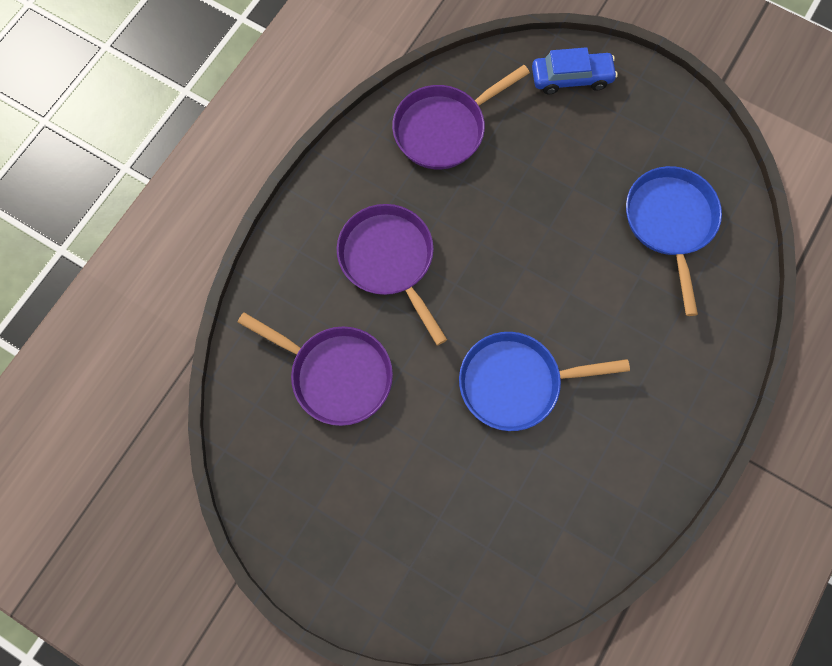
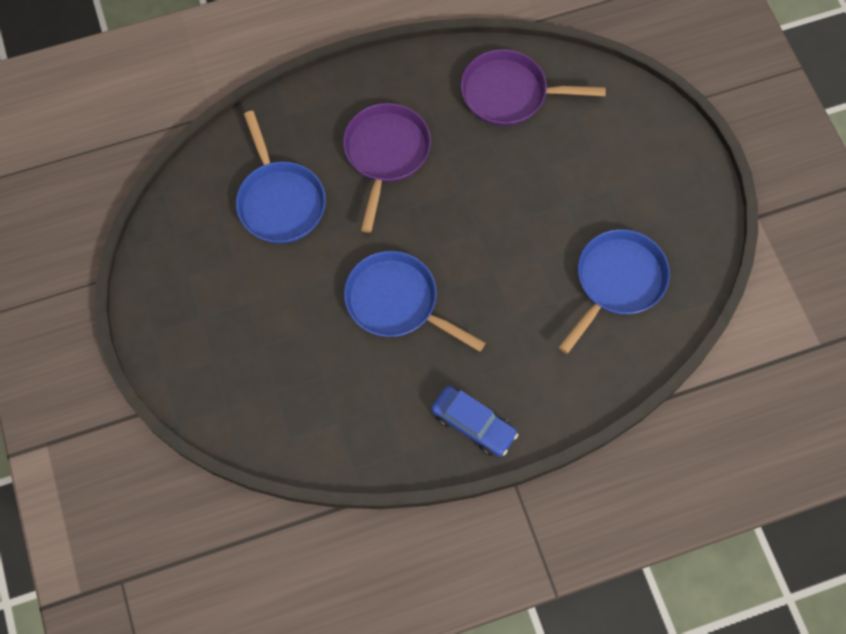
camera: 40 degrees right, 5 degrees down
(336, 374) = (280, 201): purple pan -> blue pan
(571, 78) = (641, 126): blue car -> blue car (473, 424)

